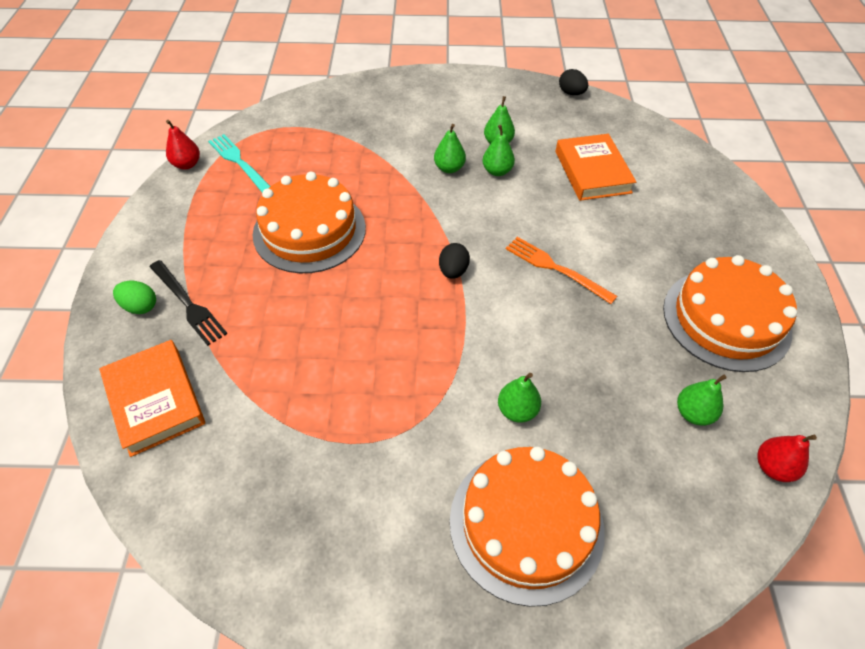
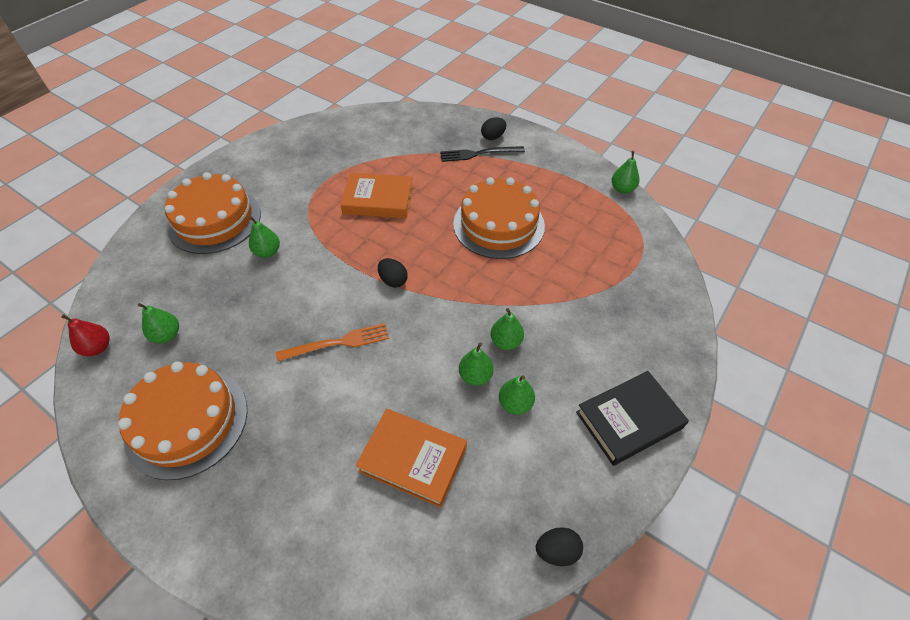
camera: 125 degrees right, 0 degrees up
(140, 306) = (493, 137): green egg -> black egg
(155, 400) = (421, 127): orange book -> orange book (378, 200)
(187, 164) = (622, 189): red pear -> green pear
(239, 162) = (607, 215): turquoise fork -> none
(455, 91) = (629, 420): none -> black book

